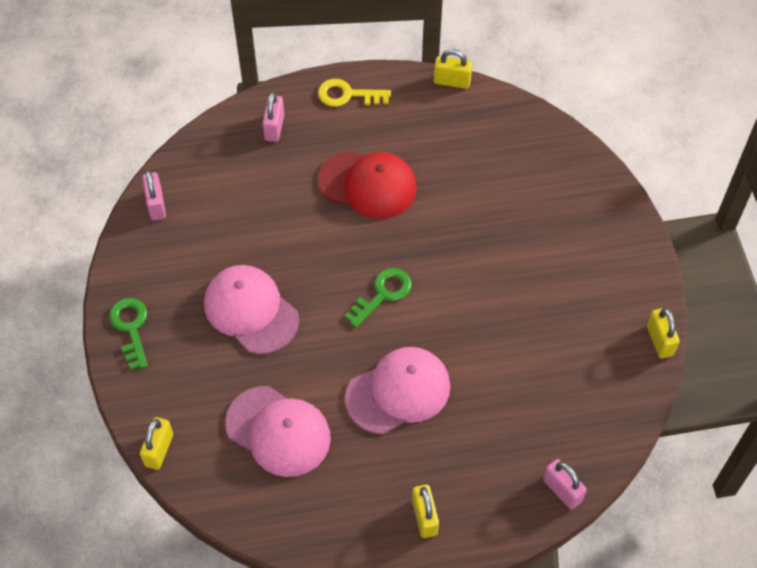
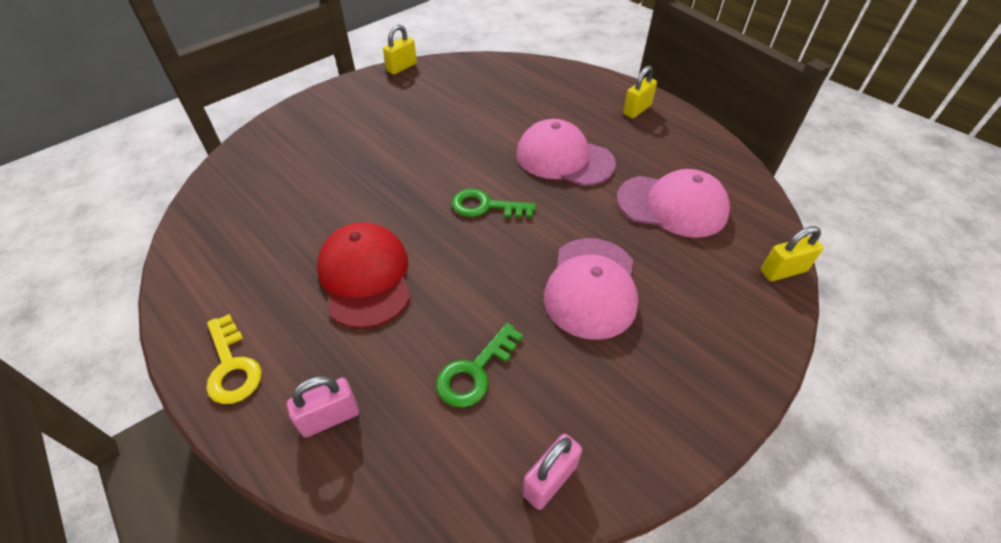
camera: 125 degrees left, 10 degrees down
(131, 328) = (716, 380): green key -> green key (475, 371)
(278, 431) = (672, 206): pink cap -> pink cap turned 105 degrees clockwise
(452, 81) = (169, 277): yellow padlock -> none
(562, 490) = (551, 68): pink padlock -> none

